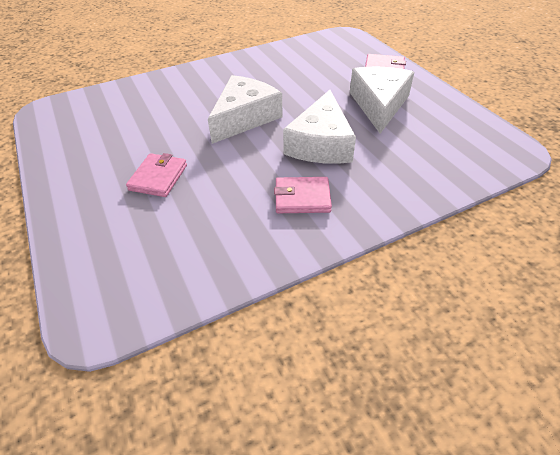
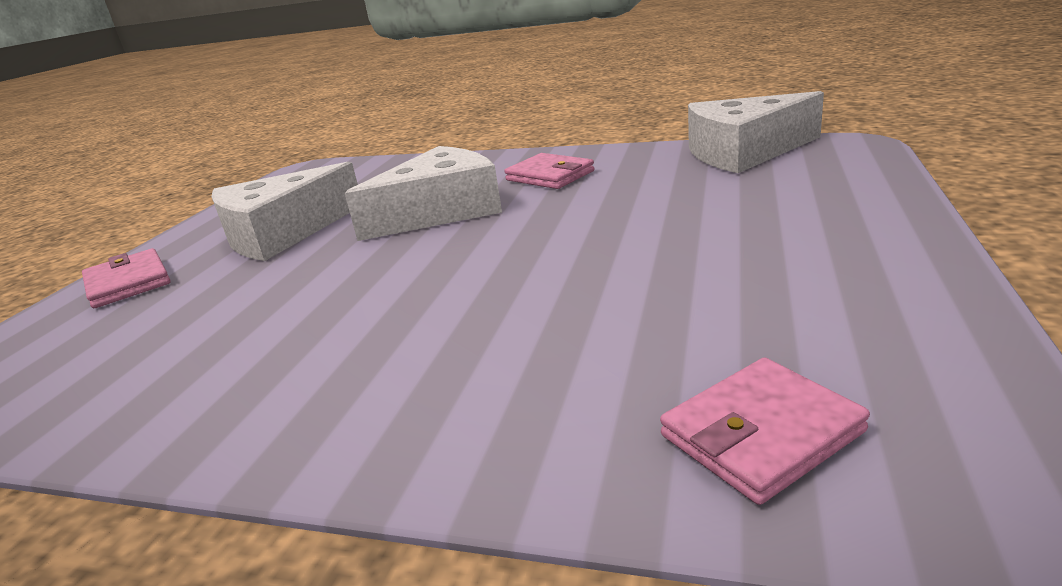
camera: 135 degrees left, 20 degrees down
(158, 177) = (707, 225): pink wallet -> pink wallet (761, 434)
(244, 117) = (470, 270): white cheese -> white cheese (744, 152)

